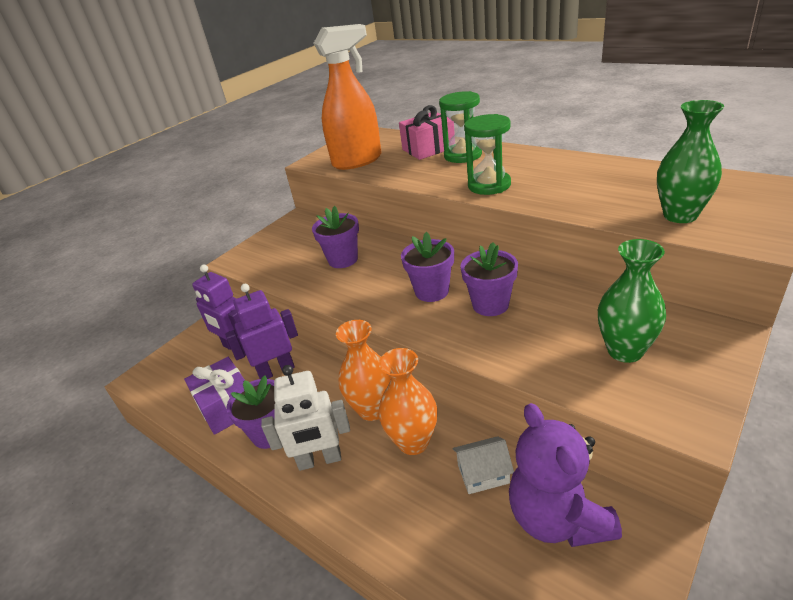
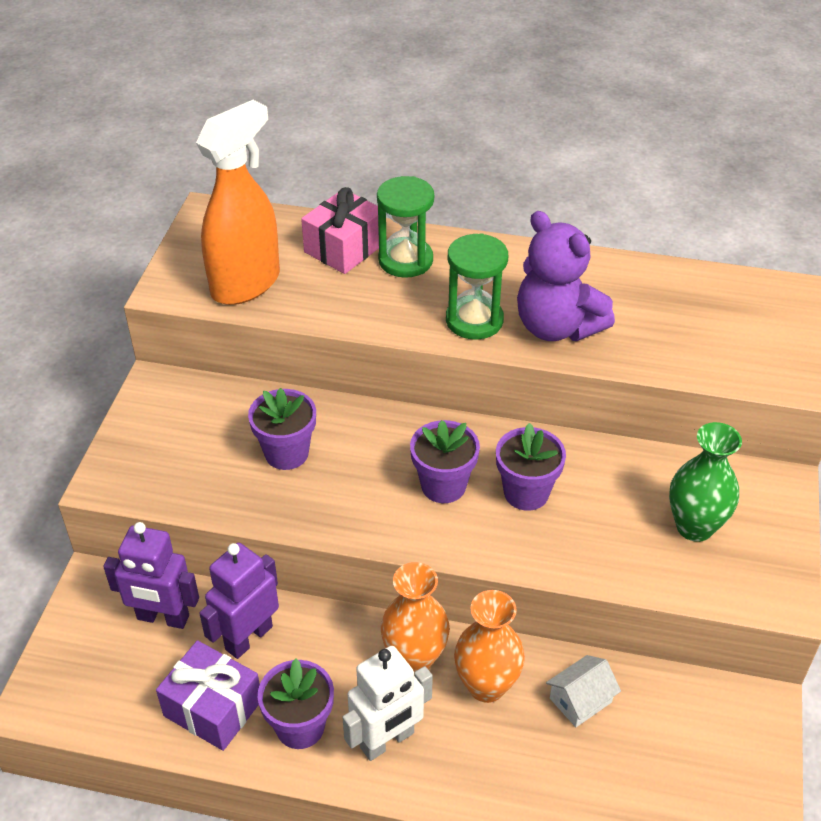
camera: 30 degrees left, 10 degrees up
(557, 518) = (671, 724): purple teddy bear -> purple teddy bear (557, 327)
(680, 215) = (716, 352): green vase -> none

